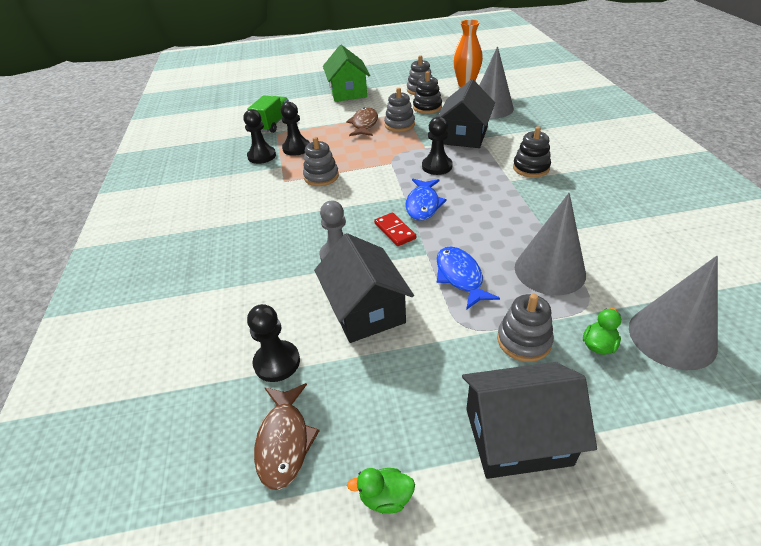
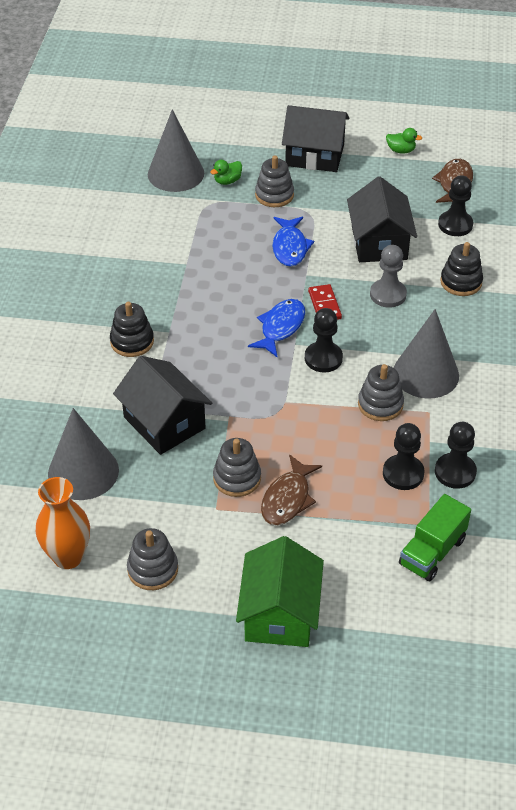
camera: 165 degrees left, 5 degrees up
(427, 107) = (172, 509): black stacking toy -> black stacking toy (461, 282)
(437, 166) = (234, 377): black pawn -> black pawn (323, 358)
(464, 135) = (164, 423): black house -> black house turned 75 degrees counterclockwise
(549, 270) = (214, 233): grey cone -> grey cone (426, 374)

